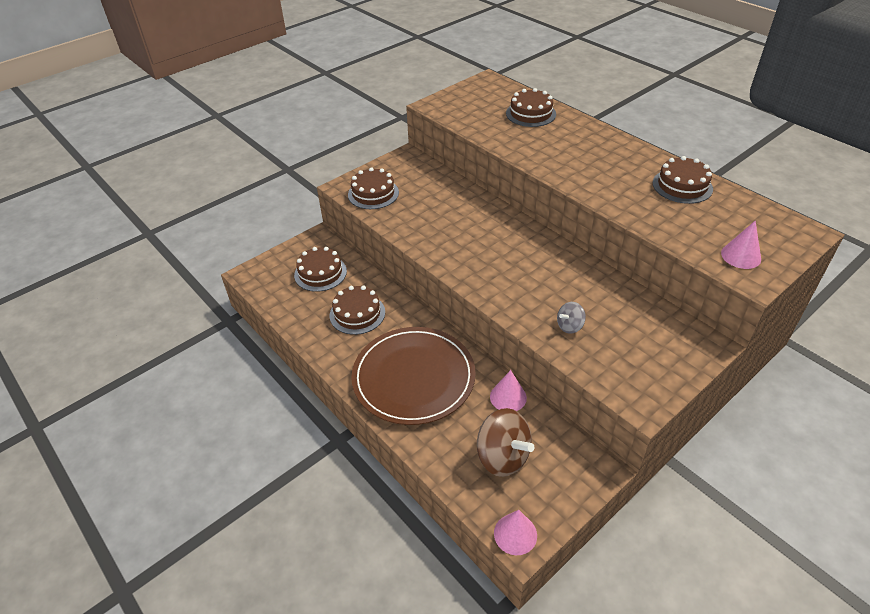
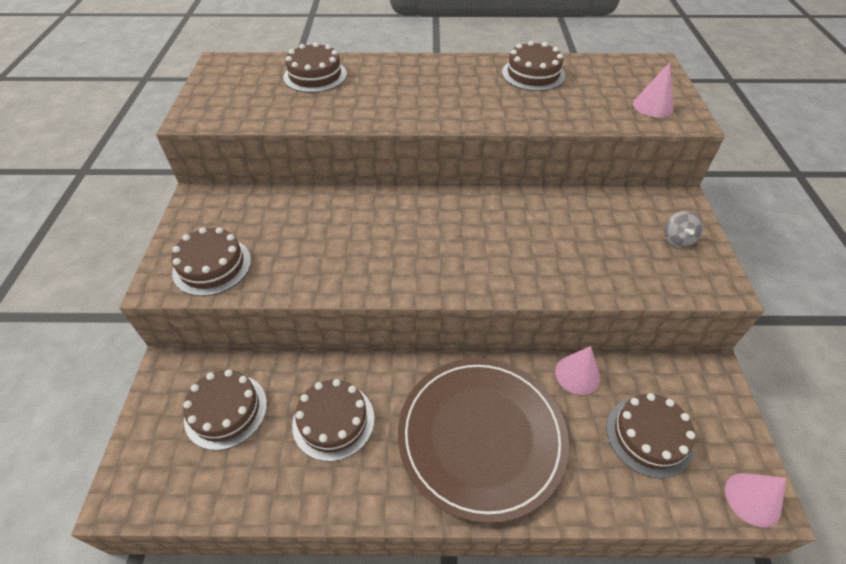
camera: 50 degrees left, 5 degrees up
(502, 456) = (649, 436): brown spinning top -> brown cake
(569, 326) = (584, 262): grey spinning top -> grey spinning top (677, 239)

